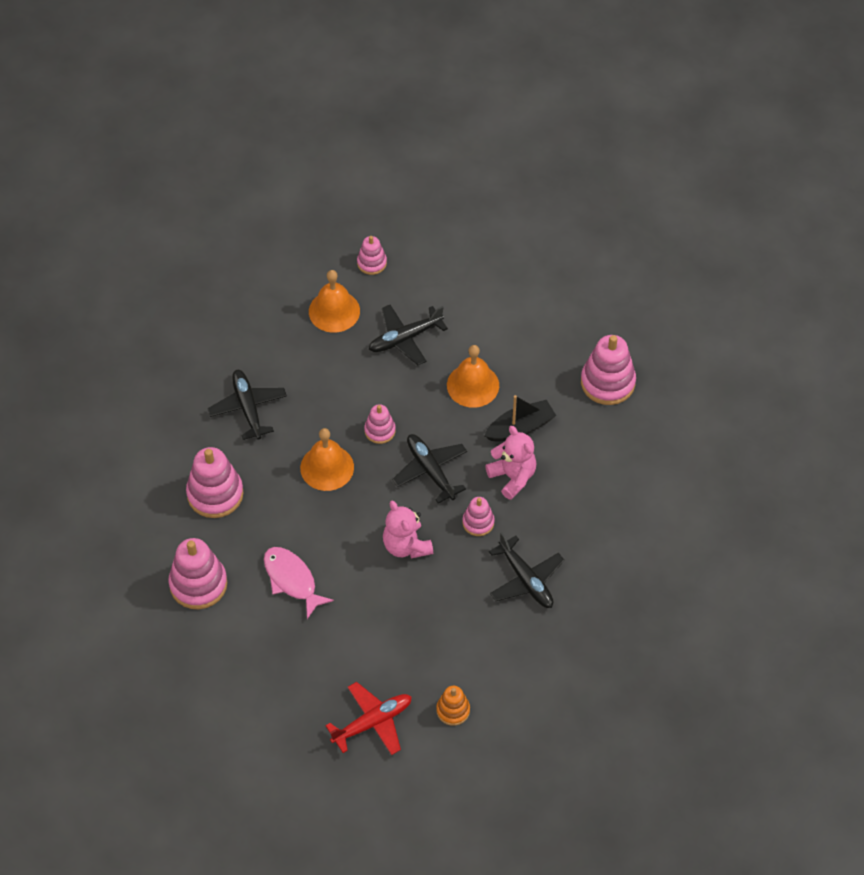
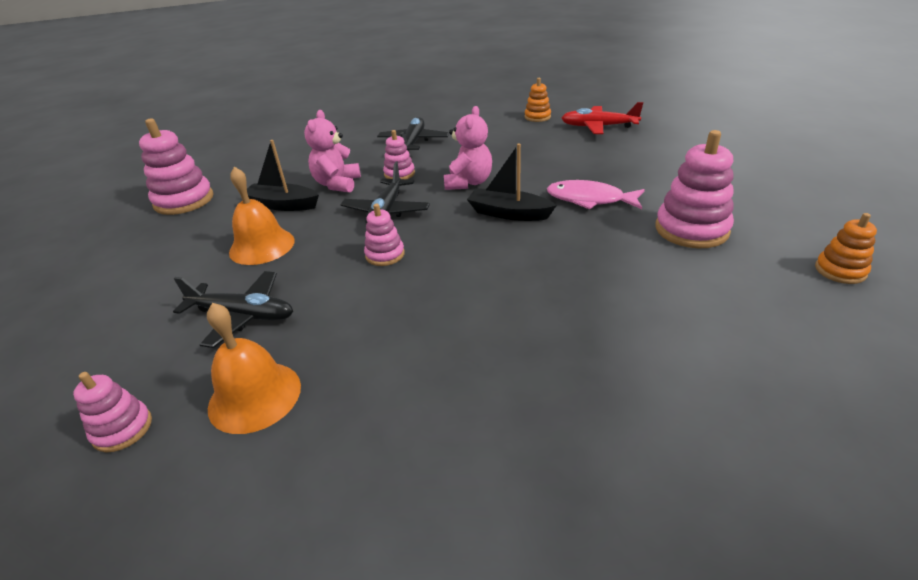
camera: 135 degrees left, 20 degrees down
(91, 592) = (840, 270): none -> orange stacking toy
(215, 494) = (615, 286): pink stacking toy -> none
(248, 408) = (493, 347): black plane -> none
(292, 580) = (589, 199): pink fish -> pink fish turned 105 degrees clockwise
(327, 467) = (469, 252): orange bell -> none
(338, 525) = (509, 213): none -> black boat

